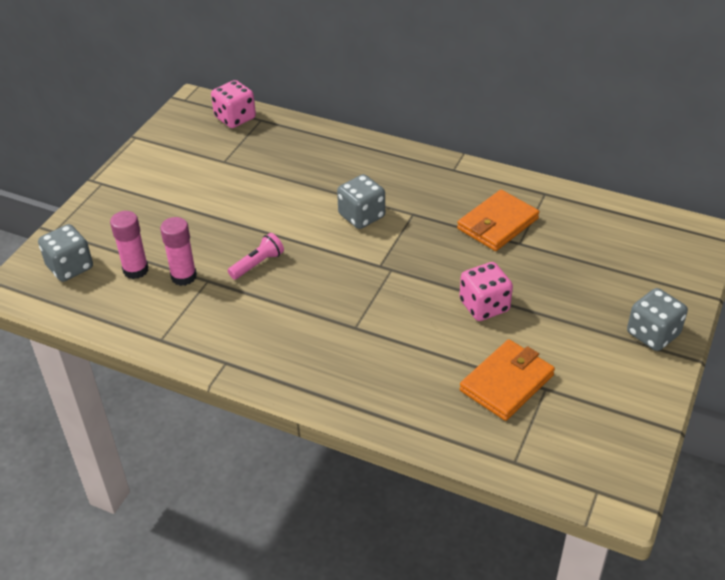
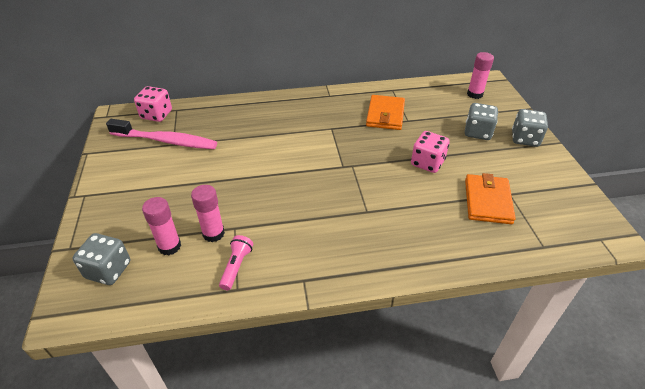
camera: 35 degrees left, 0 degrees up
(220, 154) = (166, 141): none -> pink toothbrush
(258, 264) = (261, 200): pink flashlight -> pink flashlight (236, 266)
(361, 216) = (301, 142): grey dice -> grey dice (477, 132)
(656, 245) = (475, 94): none -> pink glue stick

